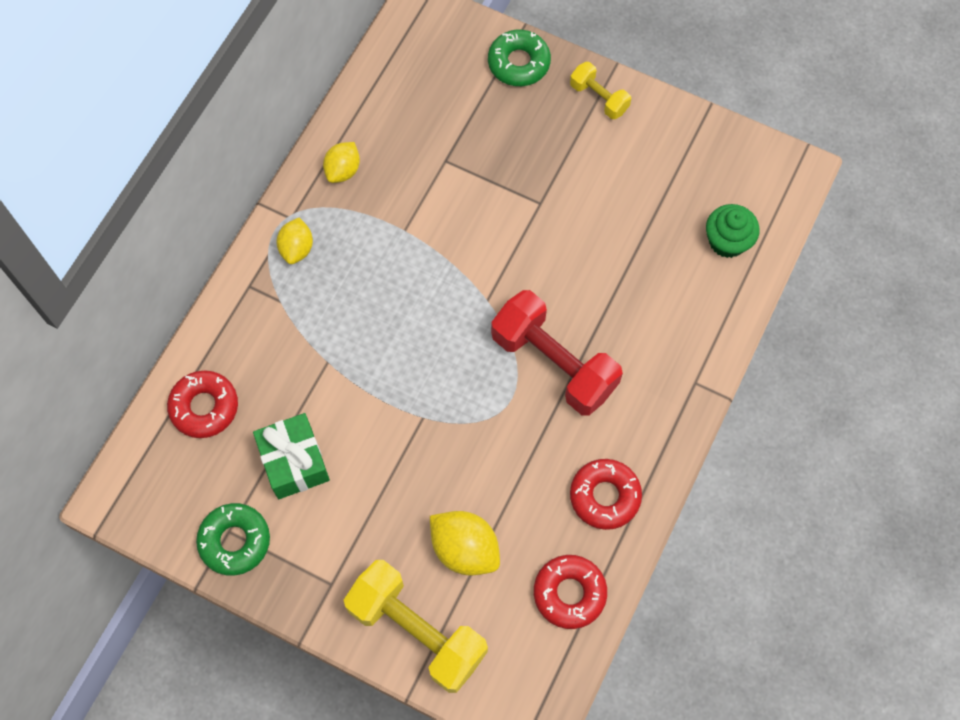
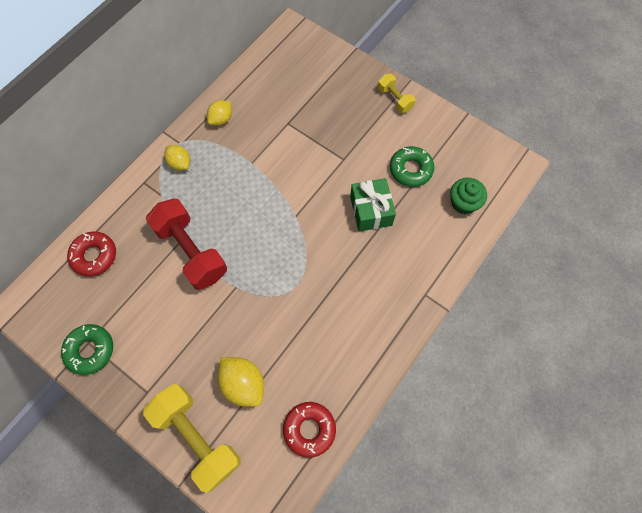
camera: 10 degrees right, 0 degrees up
(294, 462) = (143, 303): green gift -> green gift (371, 211)
(297, 248) = (180, 163): yellow lemon -> yellow lemon turned 60 degrees counterclockwise
(518, 63) = (347, 70): green donut -> green donut (410, 169)
(554, 363) = (331, 265): red dumbbell -> red dumbbell (191, 251)
(604, 496) = (348, 363): red donut -> none

